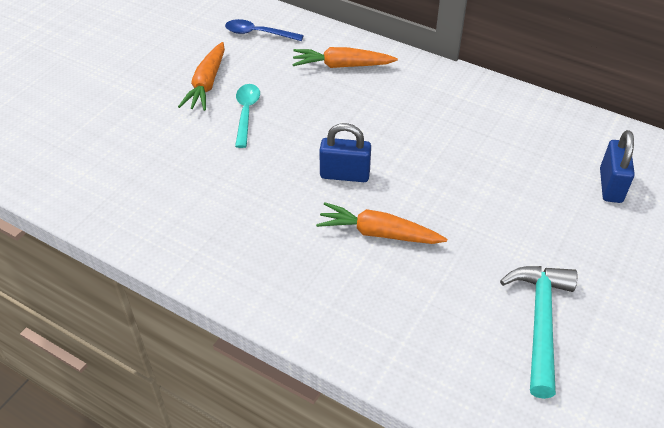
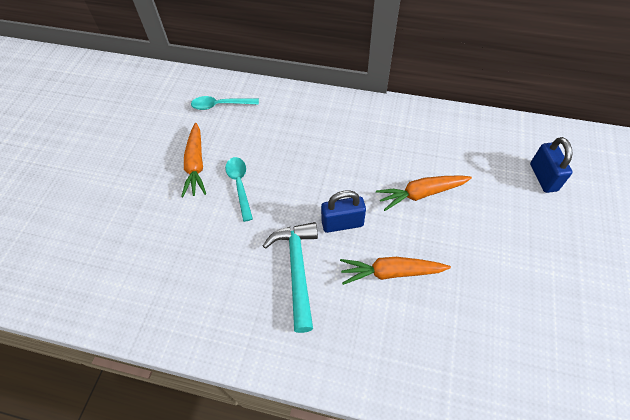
camera: 15 degrees left, 10 degrees up
(258, 33) = (220, 105): blue spoon -> turquoise spoon
(342, 66) = (300, 119): orange carrot -> orange carrot (421, 194)
(540, 322) = (545, 319): turquoise hammer -> turquoise hammer (297, 269)

